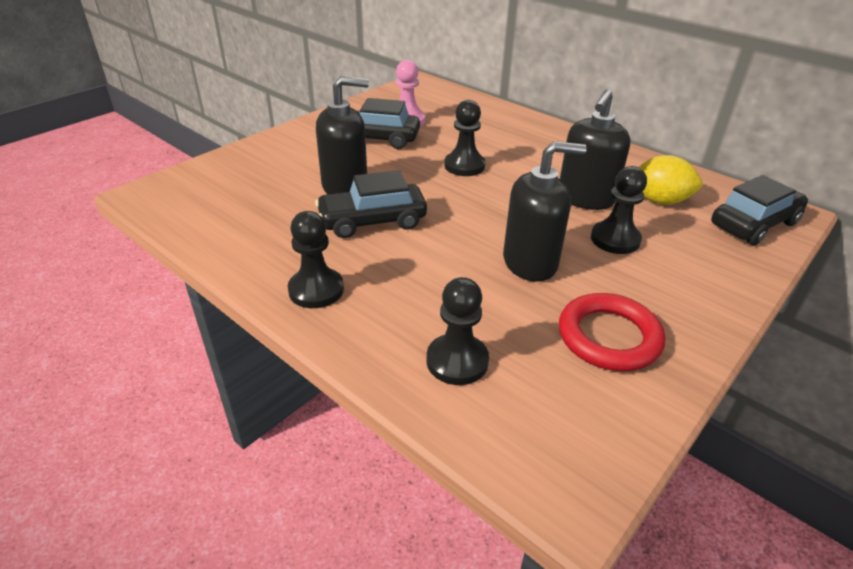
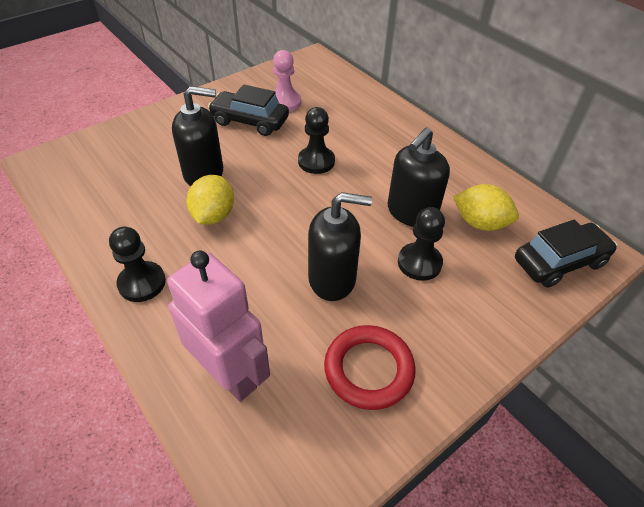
camera: 10 degrees right, 10 degrees up
(372, 221) = (213, 215): black car -> yellow lemon
(457, 361) = (230, 374): black pawn -> pink robot

